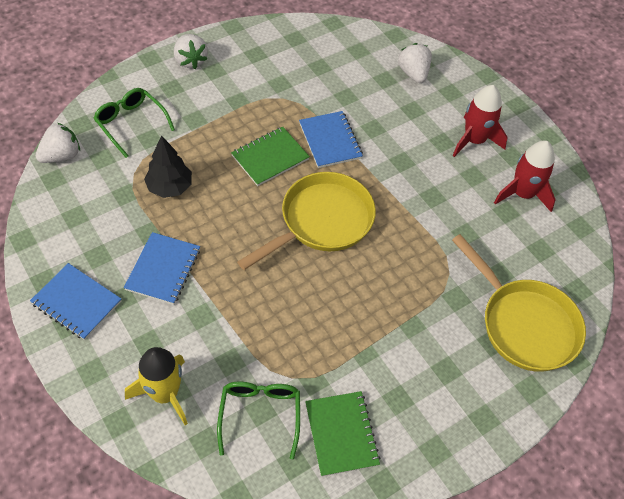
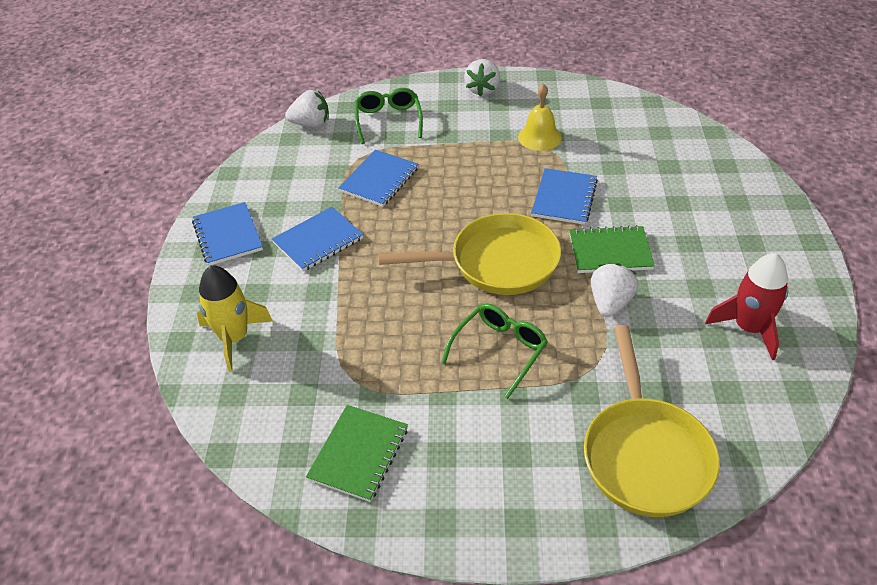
camera: 40 degrees right, 10 degrees down
(169, 187) = (379, 180): black tree -> blue notebook
(260, 415) = (298, 397): green glasses -> green glasses (499, 350)
(270, 157) = (491, 190): green notebook -> green notebook (610, 251)
(271, 90) = (539, 137): none -> yellow bell
(413, 73) = (706, 171): white strawberry -> white strawberry (610, 303)
(474, 140) = (729, 255): red rocket -> none

